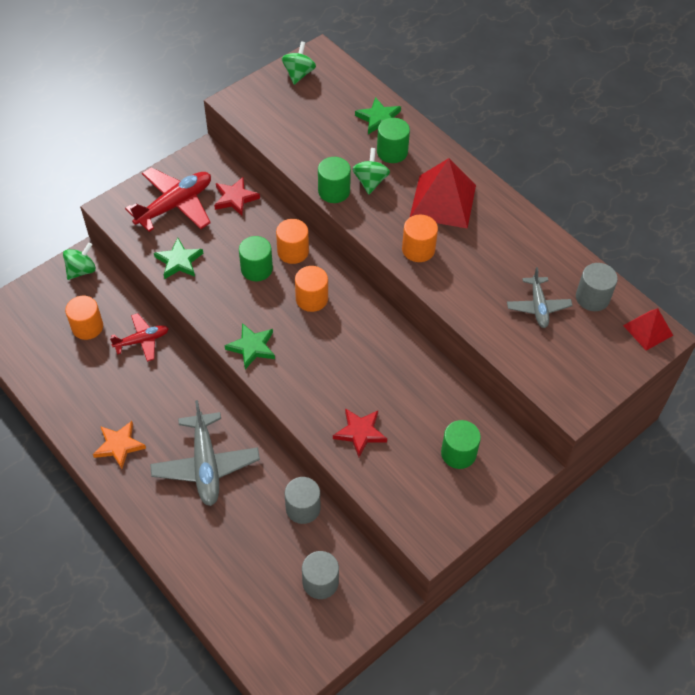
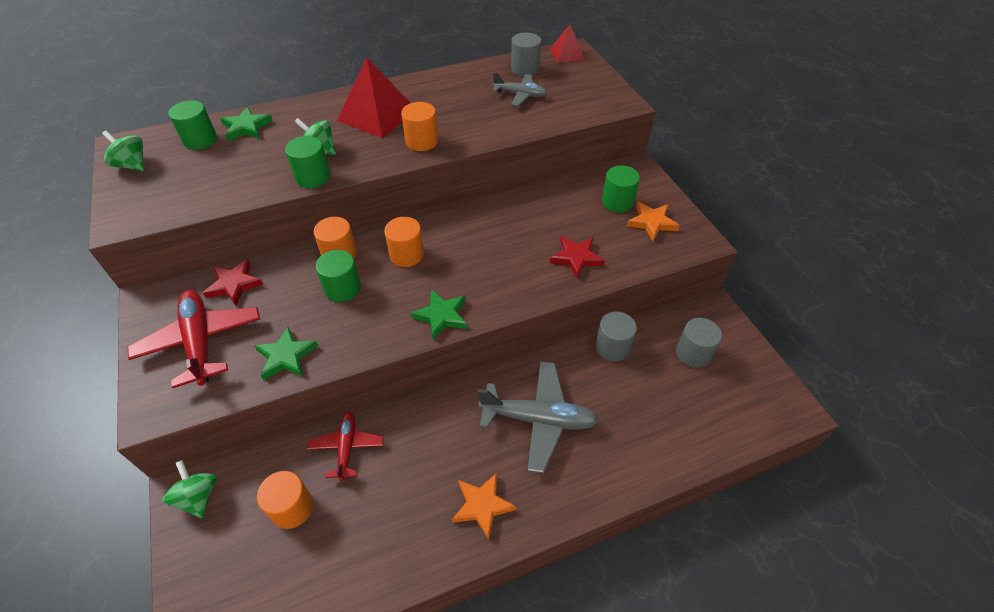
camera: 70 degrees left, 5 degrees down
(392, 152) = (295, 129): green cylinder -> green cylinder (200, 140)
(439, 491) = (651, 222): none -> orange star

